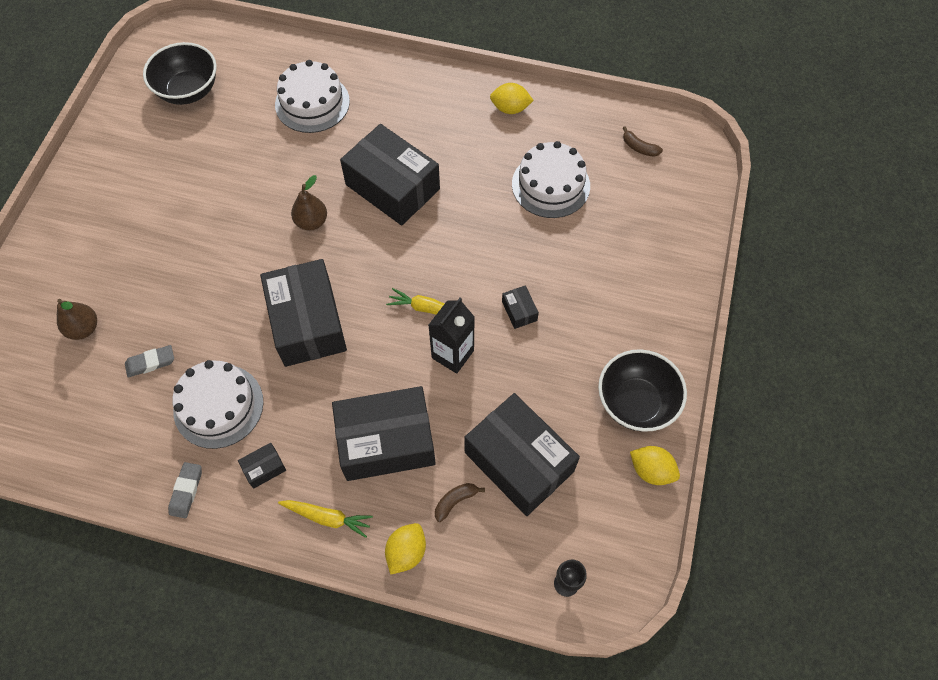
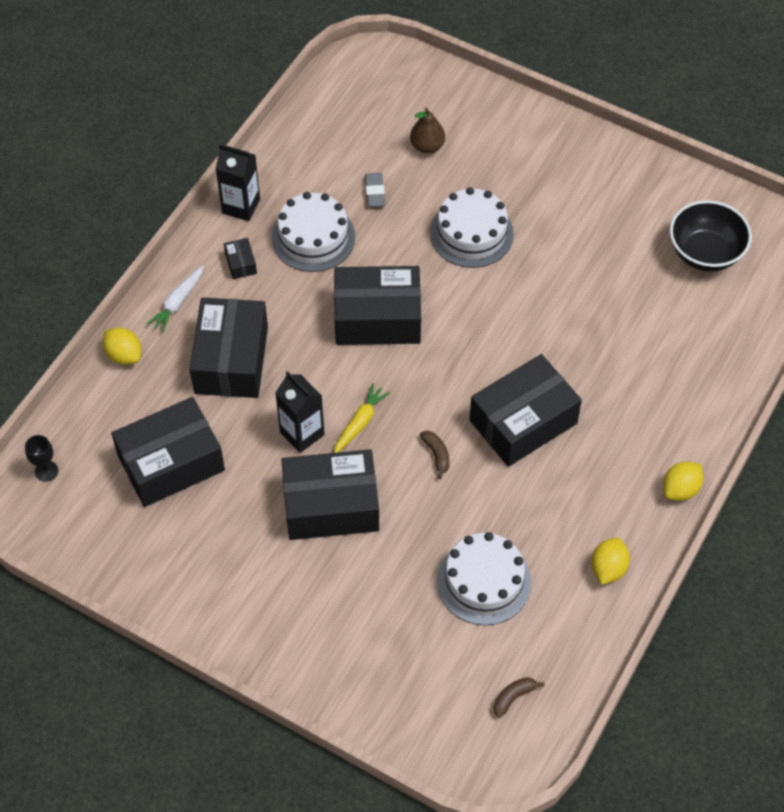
camera: 105 degrees right, 5 degrees down
(186, 491) = (241, 206): grey eraser -> black carton
(311, 222) = (497, 340): brown pear -> none
(312, 103) = (662, 366): white cake -> white cake (471, 233)
(327, 518) = (177, 303): yellow carrot -> white carrot
(455, 501) = (154, 402): brown banana -> brown banana (436, 455)
(519, 311) = (331, 506): black box -> black box, size x2.48
(636, 403) = (192, 584): black bowl -> none
(651, 470) = (118, 575): yellow lemon -> yellow lemon (680, 489)

